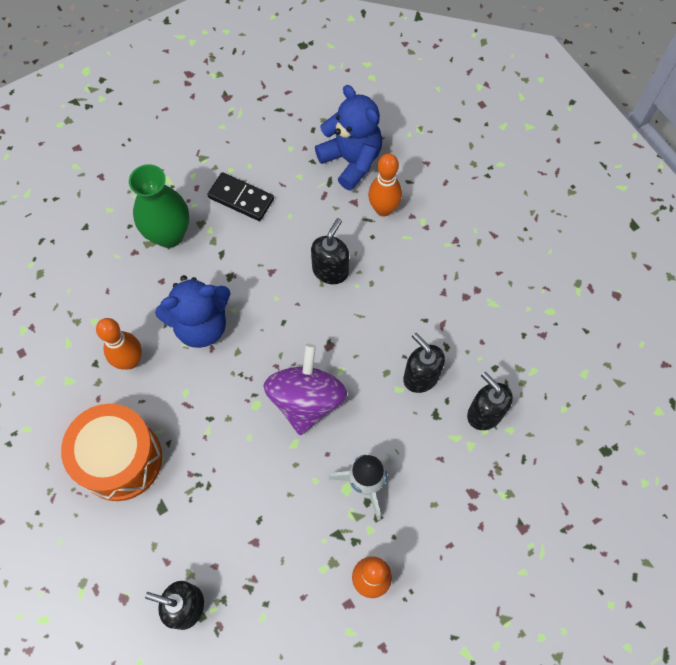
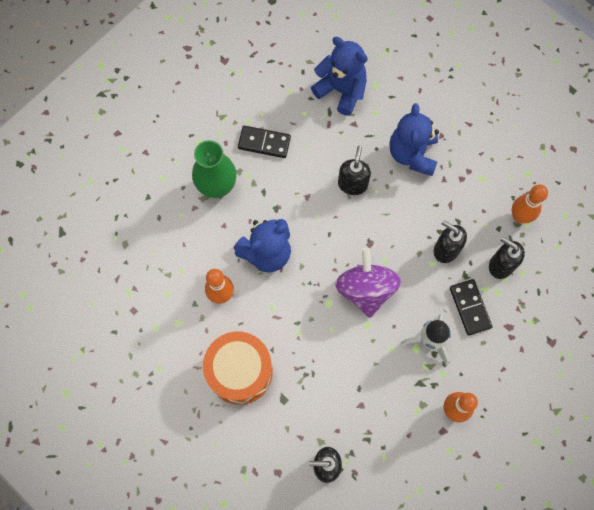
camera: 15 degrees left, 5 degrees up
(383, 209) = (378, 124): orange bowling pin -> orange bowling pin (519, 216)
(414, 253) = (412, 154): none -> blue teddy bear
(430, 456) = (470, 307): none -> black domino

